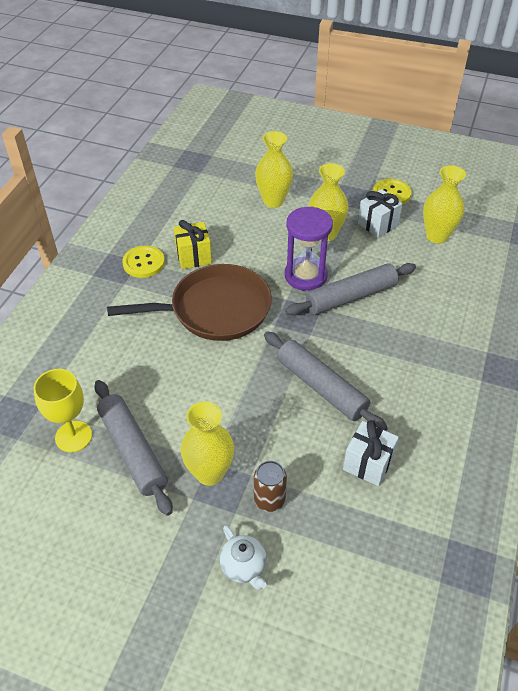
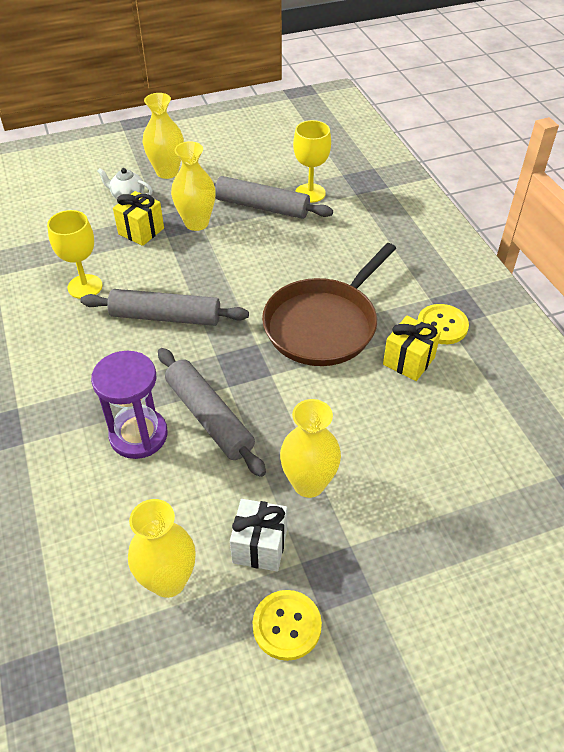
camera: 140 degrees right, 0 degrees up
(269, 500) = (141, 231): brown can -> yellow gift
(273, 201) = (420, 492): yellow vase -> yellow vase (167, 172)
(305, 276) = (278, 412): purple hourglass -> purple hourglass (138, 435)
(351, 297) = (209, 417): grey rolling pin -> grey rolling pin turned 60 degrees counterclockwise
(368, 463) = (85, 286): white gift -> yellow goblet

